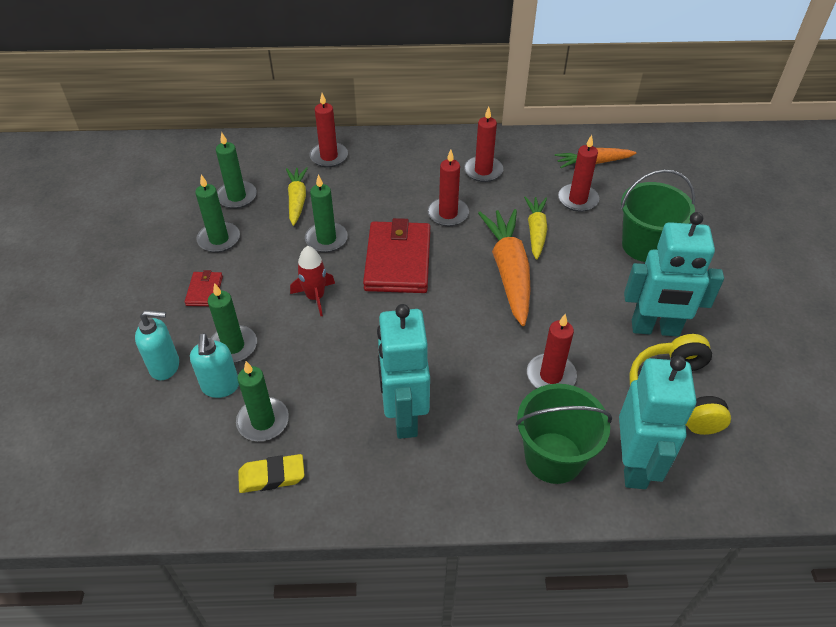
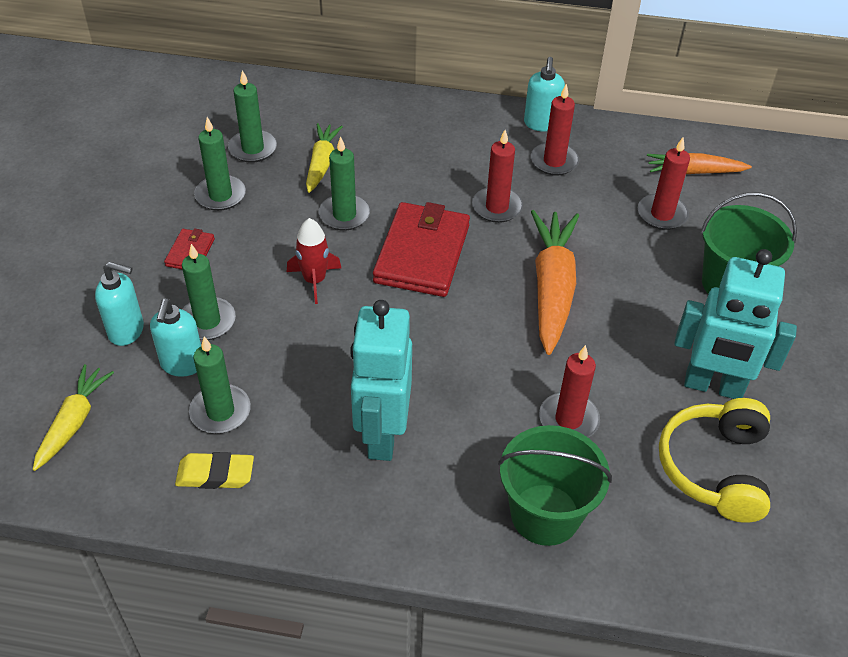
camera: 10 degrees right, 0 degrees up
(329, 156) = (372, 117): red candle -> none
(465, 143) = (541, 124): none -> turquoise soap dispenser
(536, 231) = (598, 245): yellow carrot -> yellow carrot (74, 422)
(634, 465) = (640, 541): turquoise robot -> none

